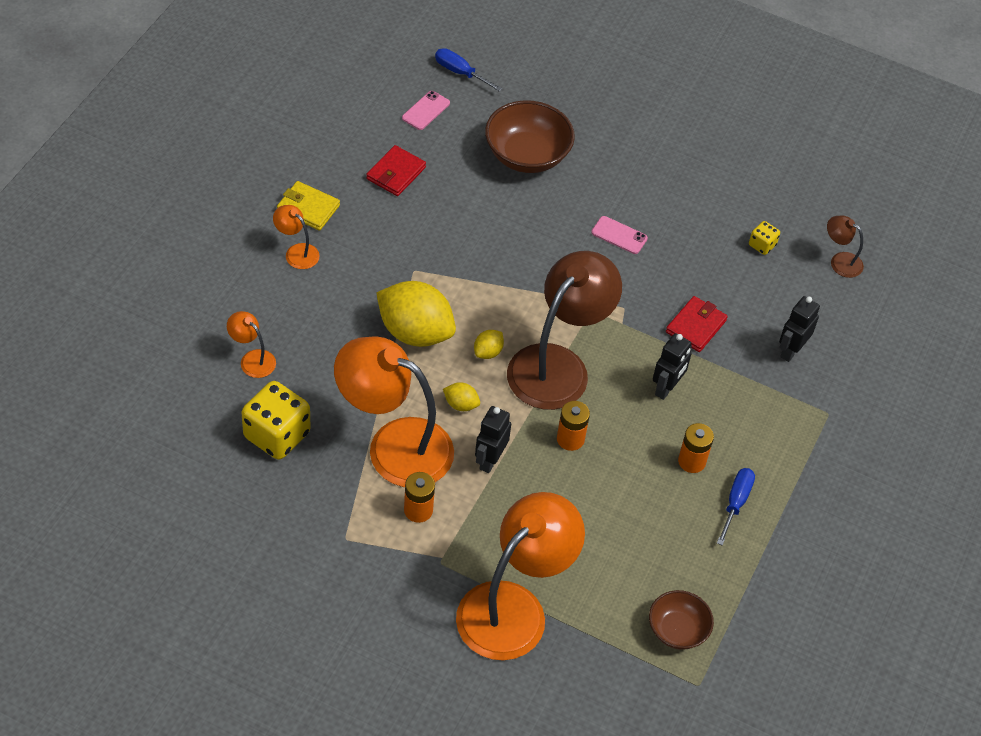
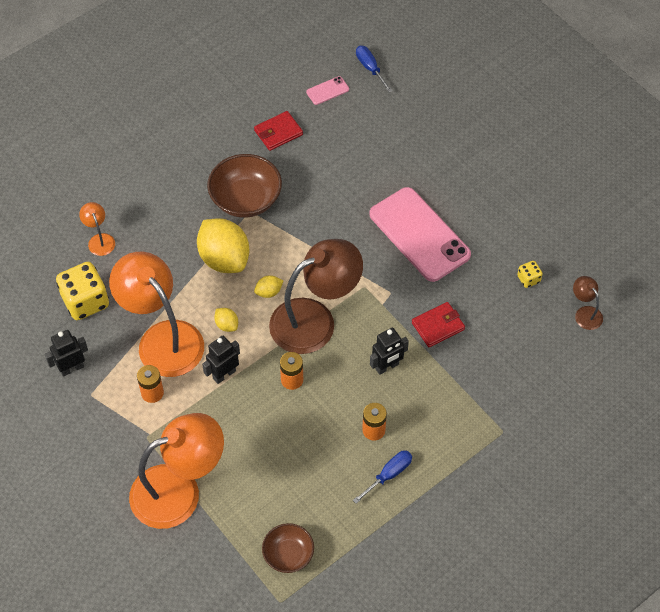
camera: 30 degrees right, 5 degrees up
(297, 252) = (174, 170): orange lamp -> none
(308, 208) = (200, 139): yellow wallet -> none
(527, 155) = (384, 149): brown bowl -> brown bowl (246, 199)
(619, 235) = (419, 234): pink phone -> pink phone, size x2.46
(791, 351) = (502, 371): black robot -> black robot (72, 368)

